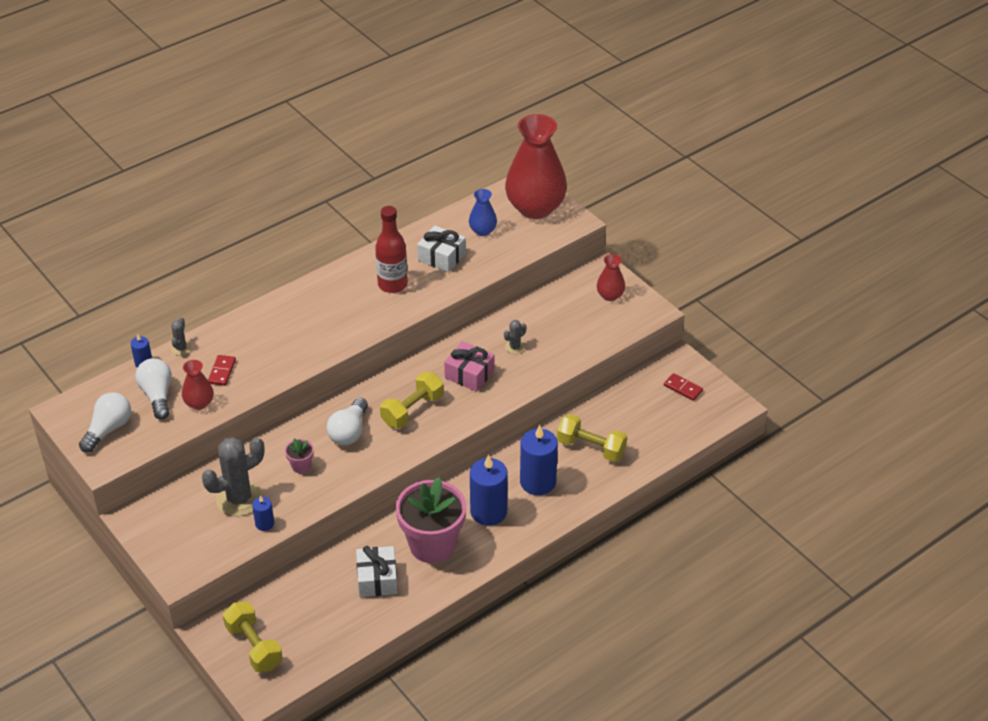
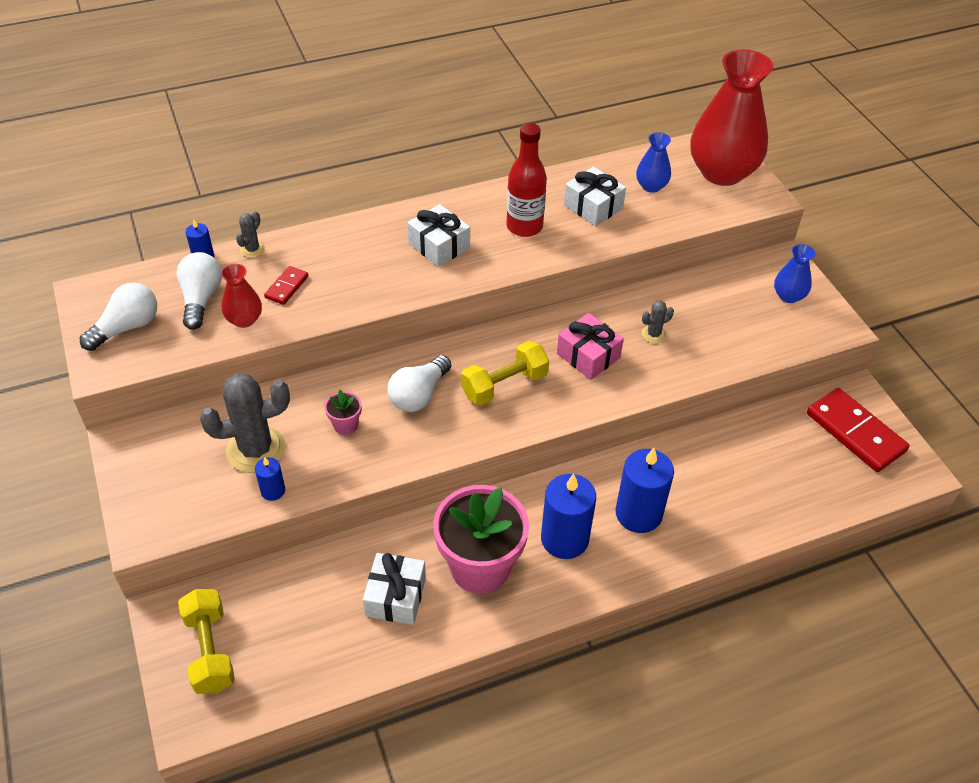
camera: 15 degrees right, 5 degrees up
(330, 314) = (439, 246): none -> white gift
(591, 448) = (718, 484): yellow dumbbell -> none
(610, 295) = (788, 296): red vase -> blue vase
(683, 388) = (855, 432): red domino -> red domino, size x2.01

